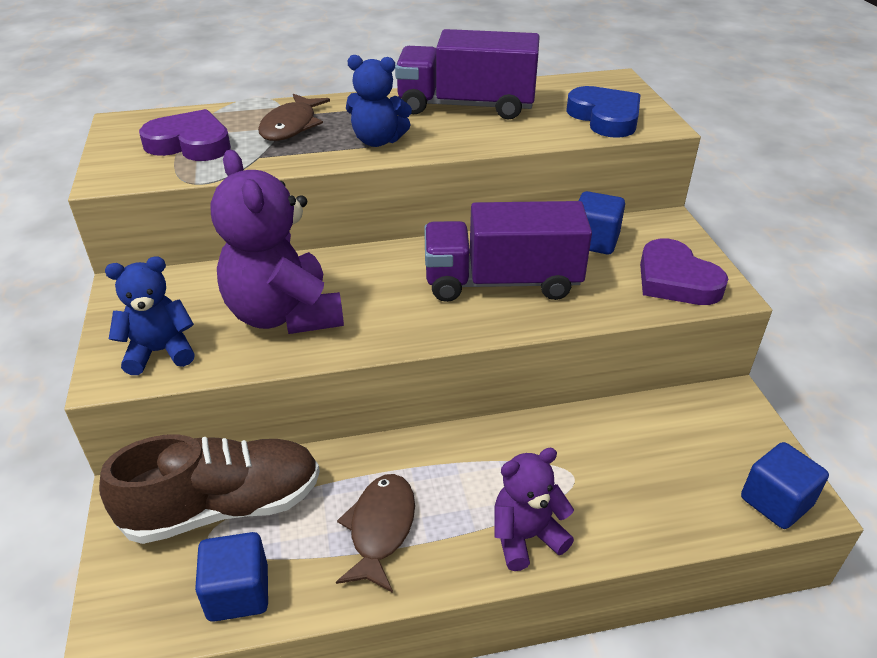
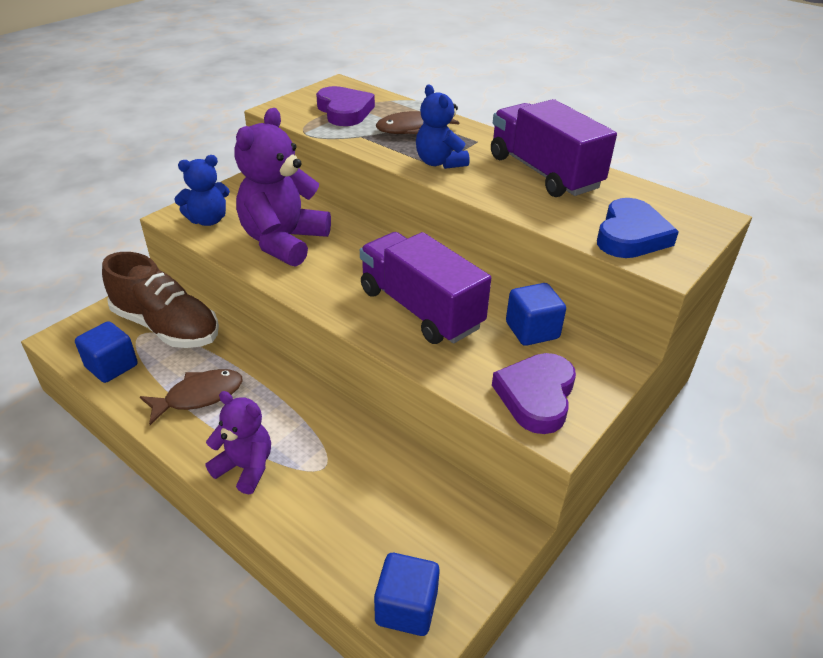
camera: 50 degrees right, 0 degrees up
(160, 352) = (208, 220): blue teddy bear -> blue teddy bear turned 120 degrees clockwise

